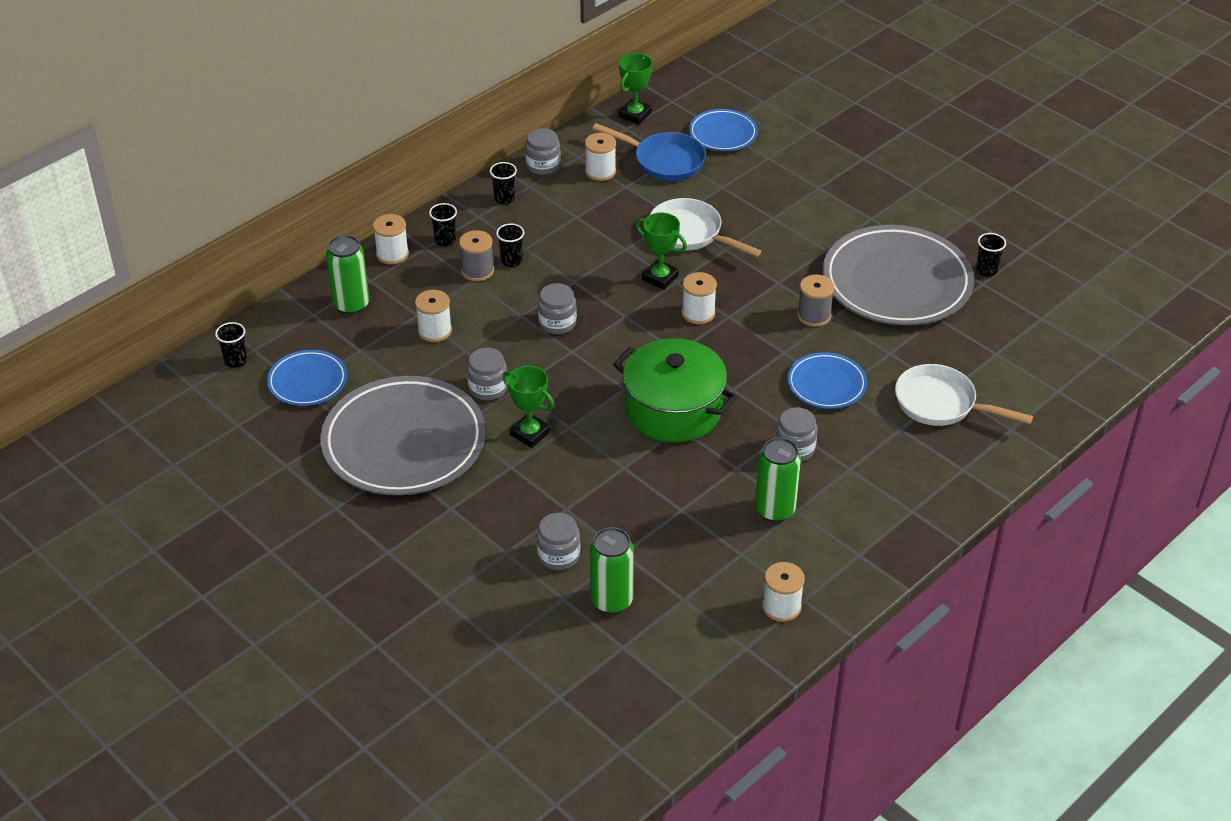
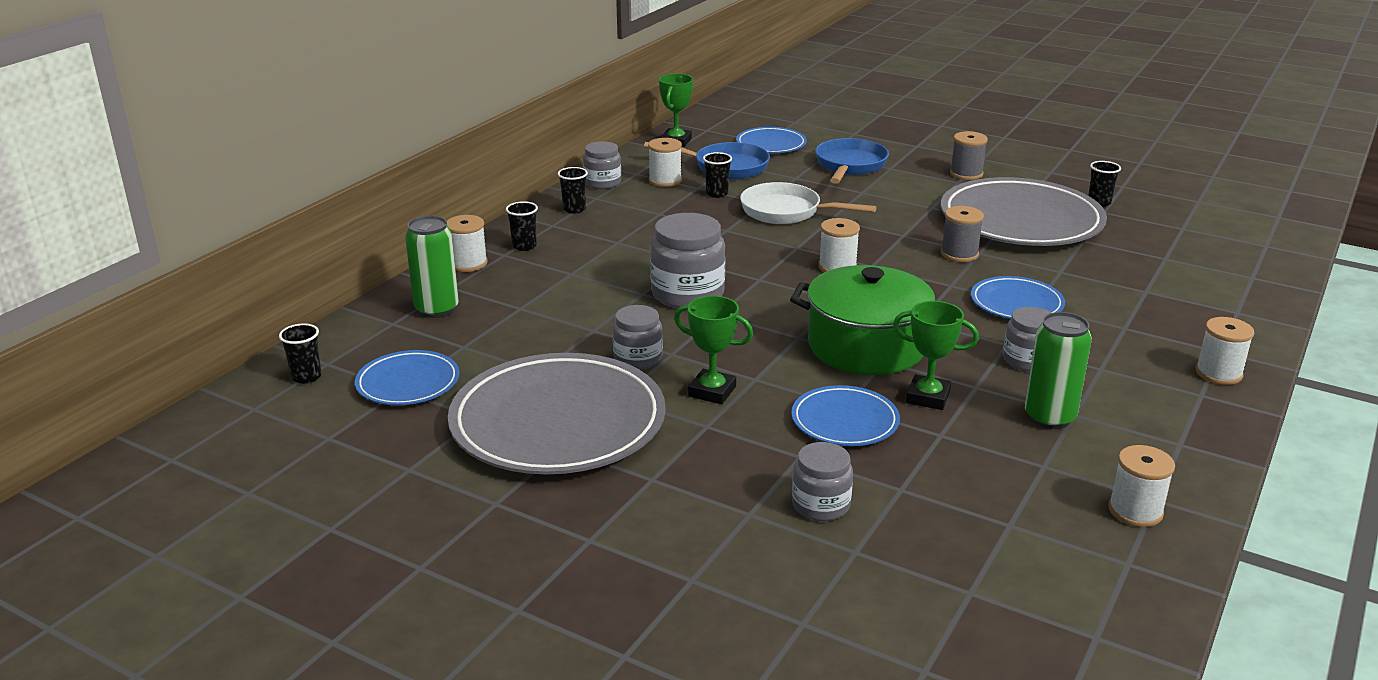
camera: 15 degrees left, 15 degrees down
(435, 331) = (548, 318): white spool -> white spool (1218, 373)
(477, 271) = (573, 265): grey spool -> grey spool (966, 174)
(511, 261) = (607, 253): black cup -> black cup (717, 194)
(557, 323) = (687, 294): grey jar -> grey jar, size x1.65
(611, 600) = (920, 542): green can -> none
(616, 482) = (844, 421): none -> blue plate
(660, 278) = (778, 246): green trophy -> green trophy (928, 397)
(781, 178) = (849, 166): none -> blue pan
(941, 404) = (1148, 302): white pan -> none

